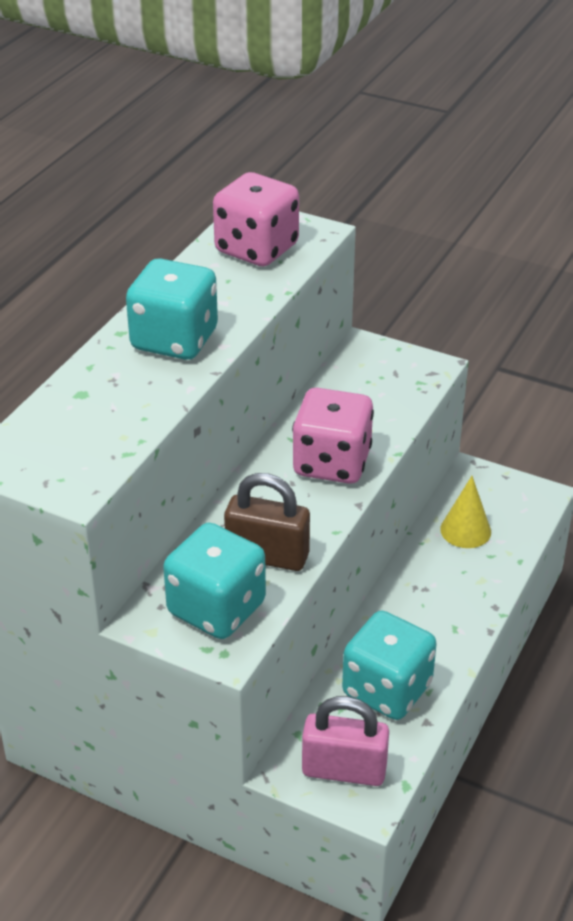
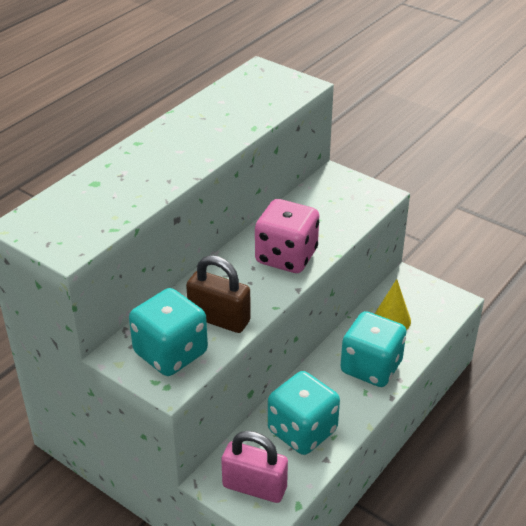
camera: 10 degrees right, 0 degrees up
(174, 340) = (174, 152): turquoise dice -> turquoise dice (371, 367)
(256, 249) = (255, 93): pink dice -> none

